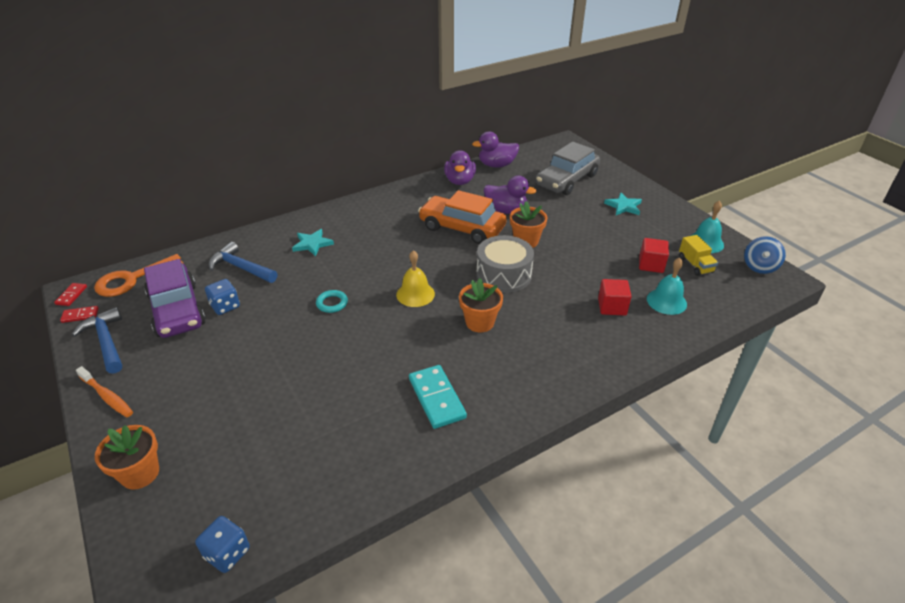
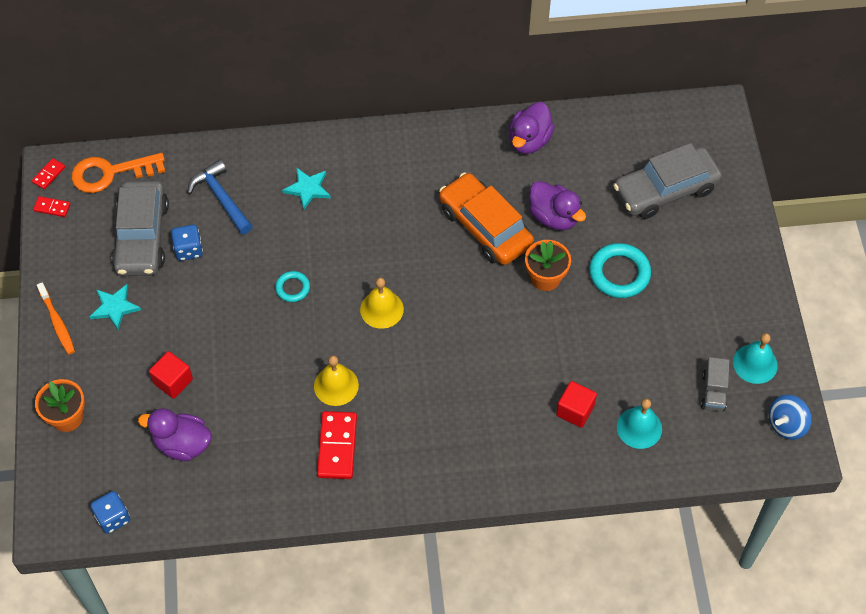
camera: 25 degrees right, 20 degrees up
(106, 341) = (69, 253): blue hammer -> none
(177, 310) = (142, 236): purple car -> grey car
(408, 354) = (336, 385): none -> yellow bell
(436, 398) = (337, 446): turquoise domino -> red domino
(480, 322) = (426, 374): orange flower pot -> none
(496, 165) = (594, 126): purple duck -> purple duck (182, 444)
(503, 275) = (489, 319): grey drum -> none
(574, 225) = (619, 273): none -> turquoise ring
(623, 206) = (703, 265): turquoise star -> turquoise star (115, 307)
(651, 265) = (663, 371): red cube -> red cube (173, 381)
(695, 265) = (713, 392): yellow truck -> grey truck

